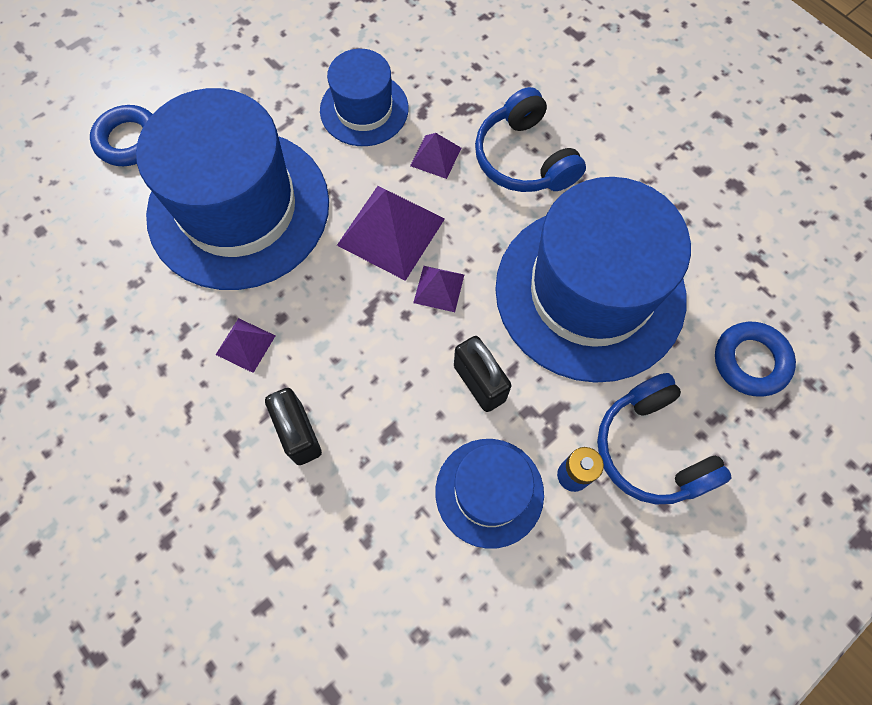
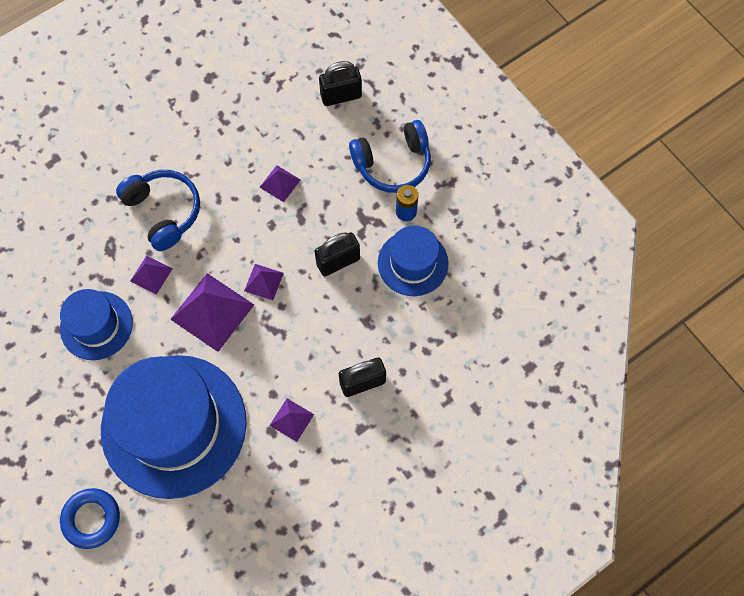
camera: 85 degrees left, 0 degrees up
(524, 158) = (164, 212): blue headphones -> blue headphones turned 105 degrees counterclockwise
(590, 292) = (280, 183): blue hat -> purple pyramid
(750, 361) = (341, 96): blue ring -> black padlock

